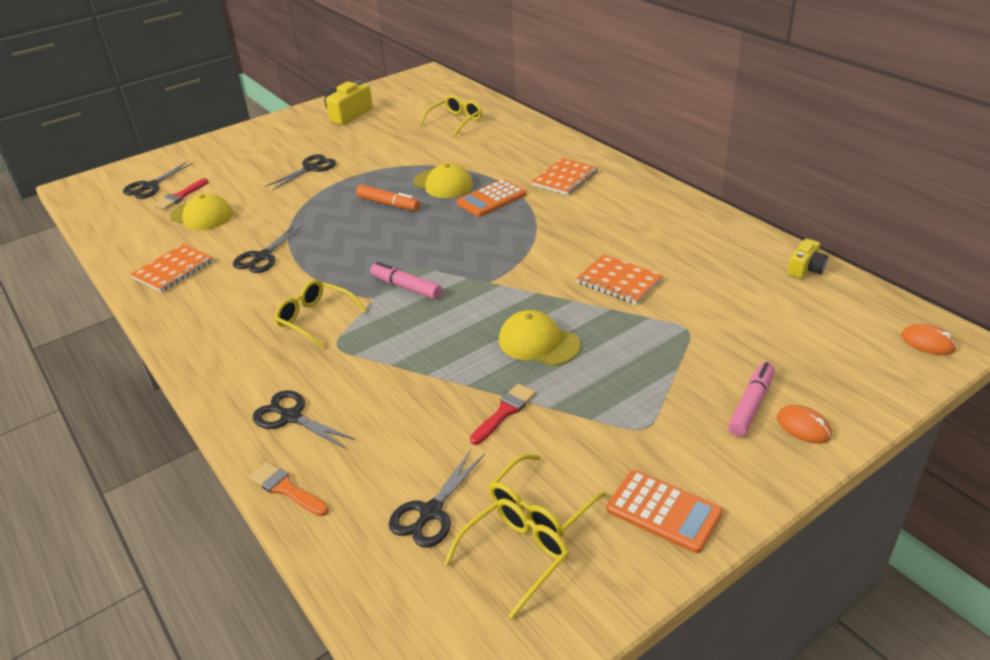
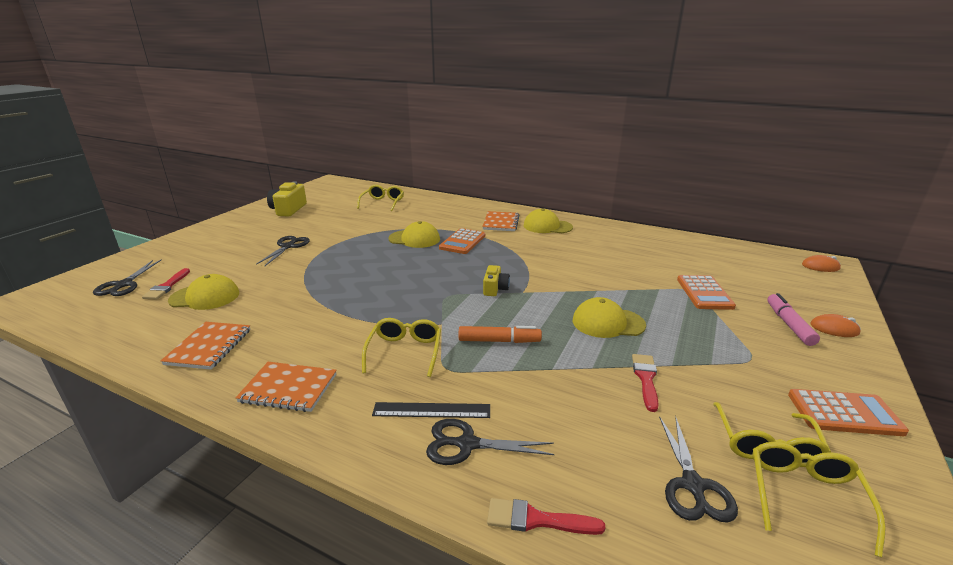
camera: 30 degrees left, 10 degrees down
(262, 257) = (301, 316): black scissors -> none
(286, 489) = (536, 520): orange brush -> red brush
(290, 380) = (431, 410): none -> black ruler
(316, 319) = (404, 352): yellow glasses -> yellow glasses turned 90 degrees clockwise
(388, 204) = (383, 258): orange marker -> orange marker (499, 341)
(406, 287) = (460, 309): pink marker -> none
(617, 196) = (547, 226): none -> yellow cap
(618, 281) = (611, 272): orange notebook -> orange notebook (288, 388)
(700, 337) = (704, 293): none -> orange calculator
(805, 269) = (707, 244): yellow camera -> yellow camera (495, 289)

